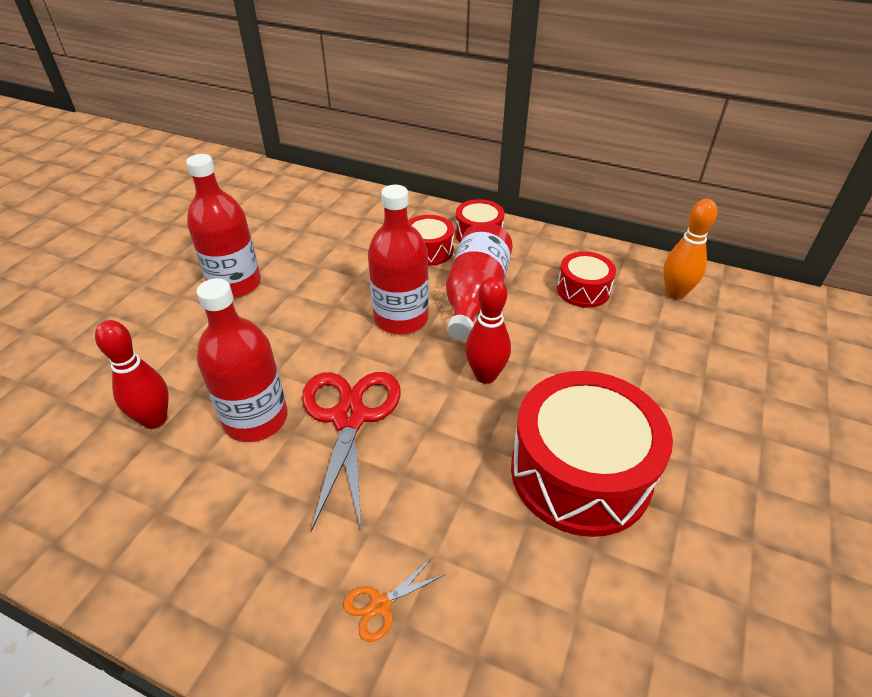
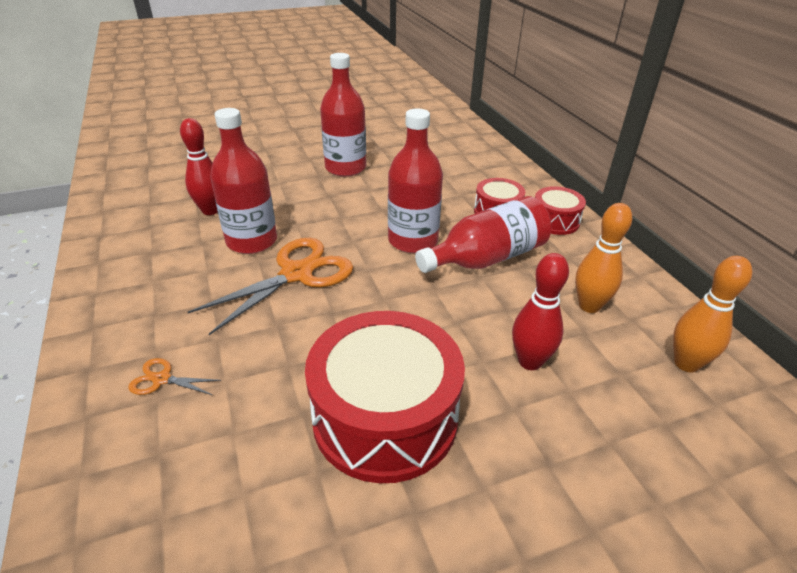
camera: 45 degrees right, 5 degrees down
(349, 418) = (296, 274): red scissors -> orange scissors
(485, 375) = (416, 309): red bowling pin -> red bowling pin (530, 361)
(583, 290) = (589, 306): red drum -> orange bowling pin

